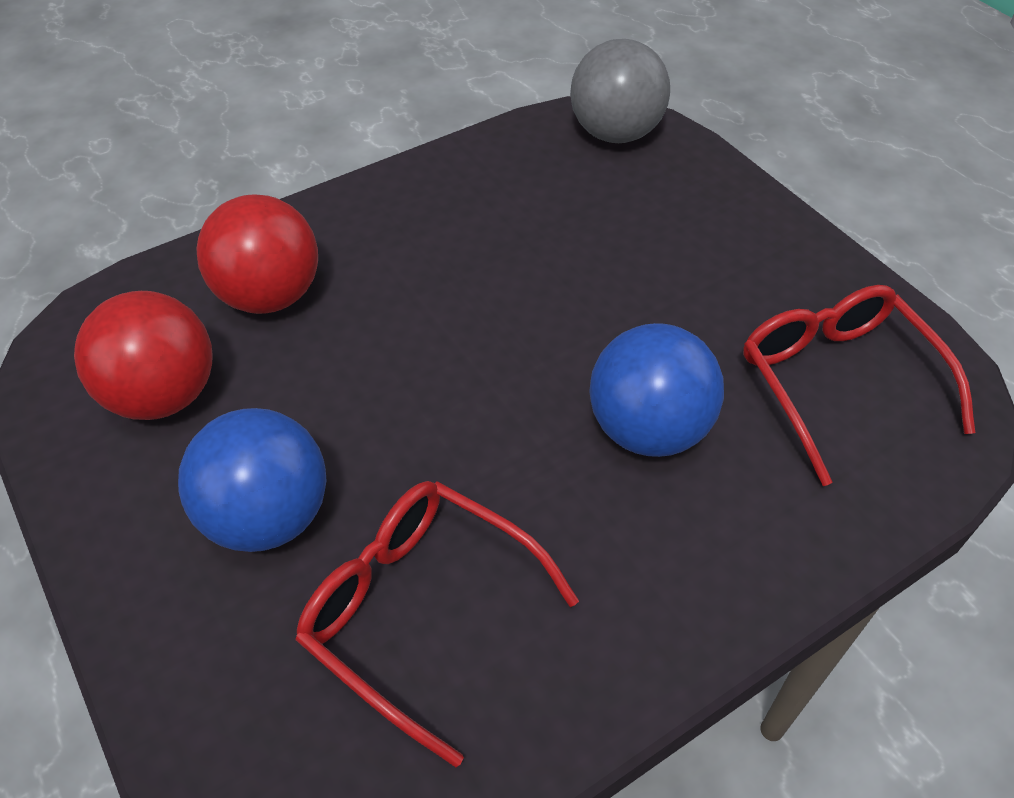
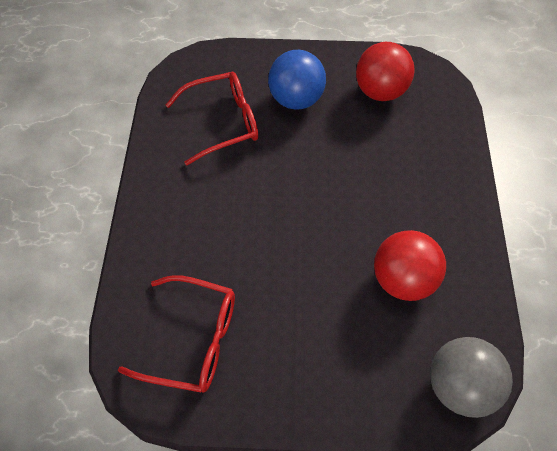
camera: 125 degrees right, 10 degrees up
(269, 296) = (417, 145): red ball -> red ball (402, 279)
(648, 429) = (234, 239): blue ball -> none

